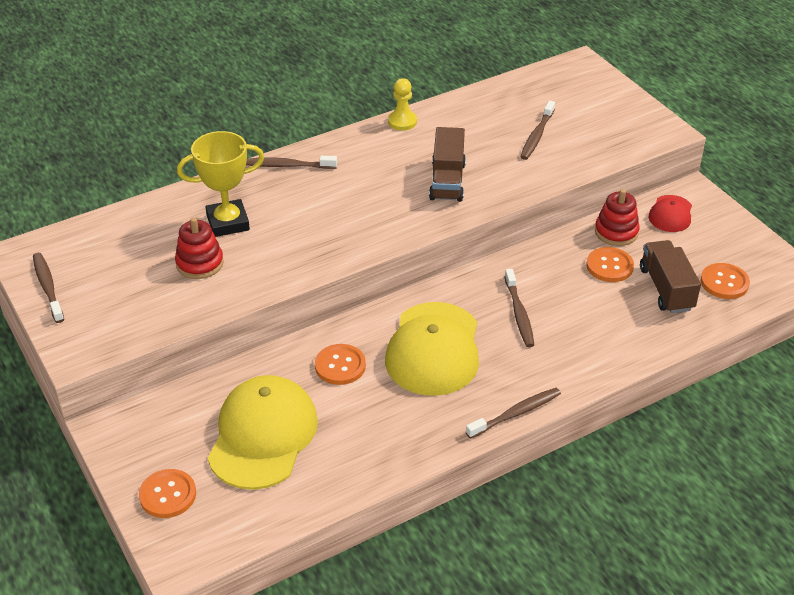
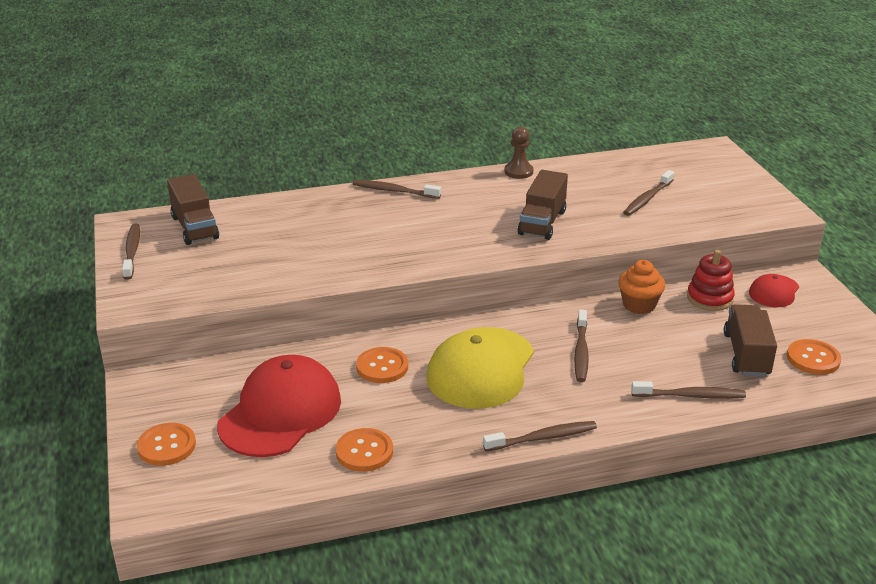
camera: 15 degrees right, 10 degrees down
(100, 246) = (194, 227): none -> brown truck
(200, 263) = (276, 253): red stacking toy -> none
(228, 222) = (318, 226): yellow trophy -> none
(263, 435) = (280, 412): yellow cap -> red cap
(402, 122) = (518, 172): yellow pawn -> brown pawn
(555, 251) = (639, 305): none -> orange cupcake
(609, 266) = (692, 326): orange button -> orange button (364, 452)
(631, 342) = (690, 395): none -> brown toothbrush

